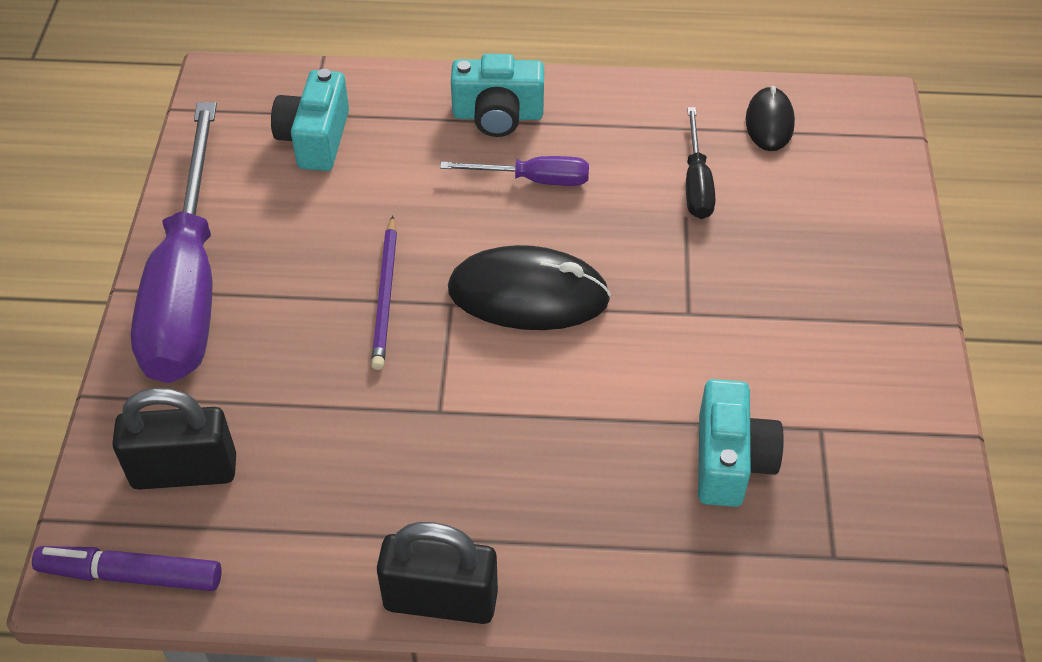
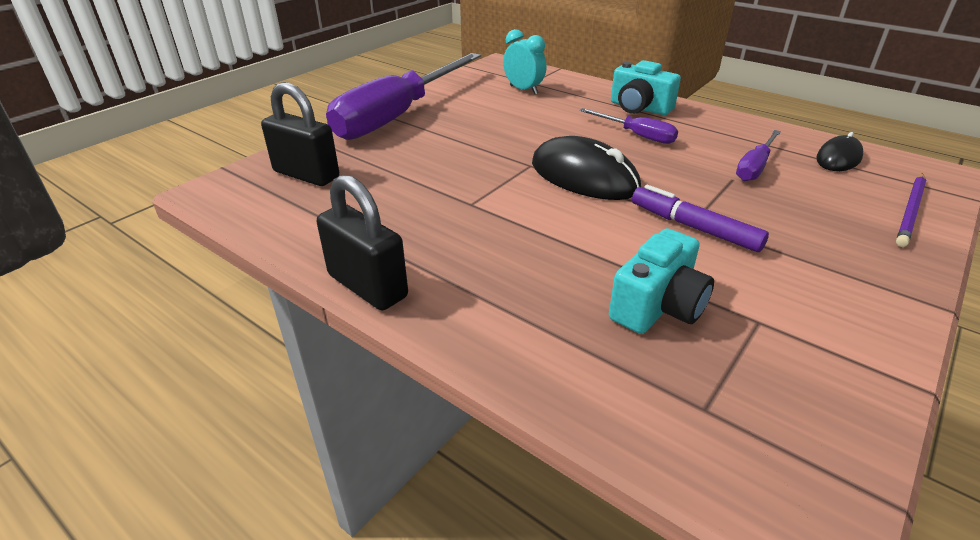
camera: 35 degrees right, 15 degrees down
(131, 575) = (227, 201): purple marker -> purple marker (694, 227)
(315, 139) = (523, 90): turquoise camera -> turquoise clock
(385, 295) = (495, 150): purple pencil -> purple pencil (910, 211)
(696, 183) = (755, 167): black screwdriver -> purple screwdriver

